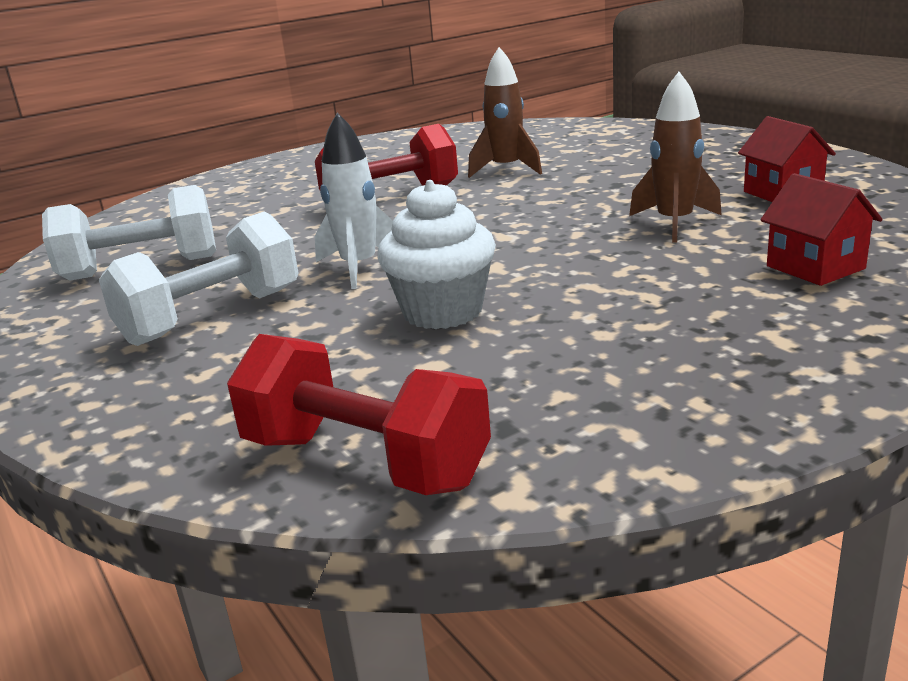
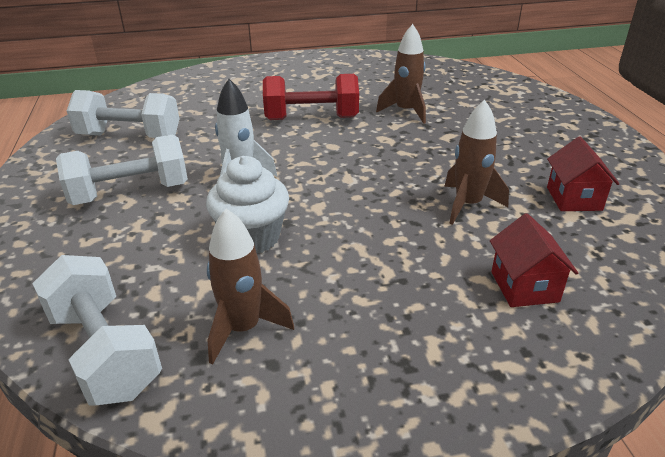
camera: 20 degrees right, 10 degrees up
(364, 462) = (105, 352): red dumbbell -> white dumbbell
(532, 387) = (243, 328): none -> brown rocket

